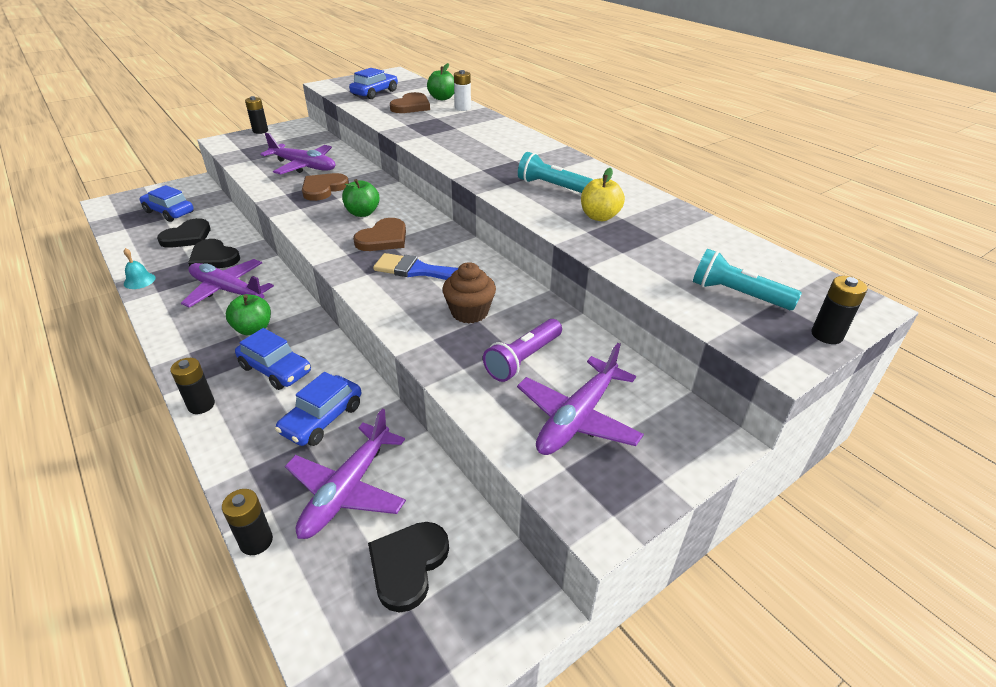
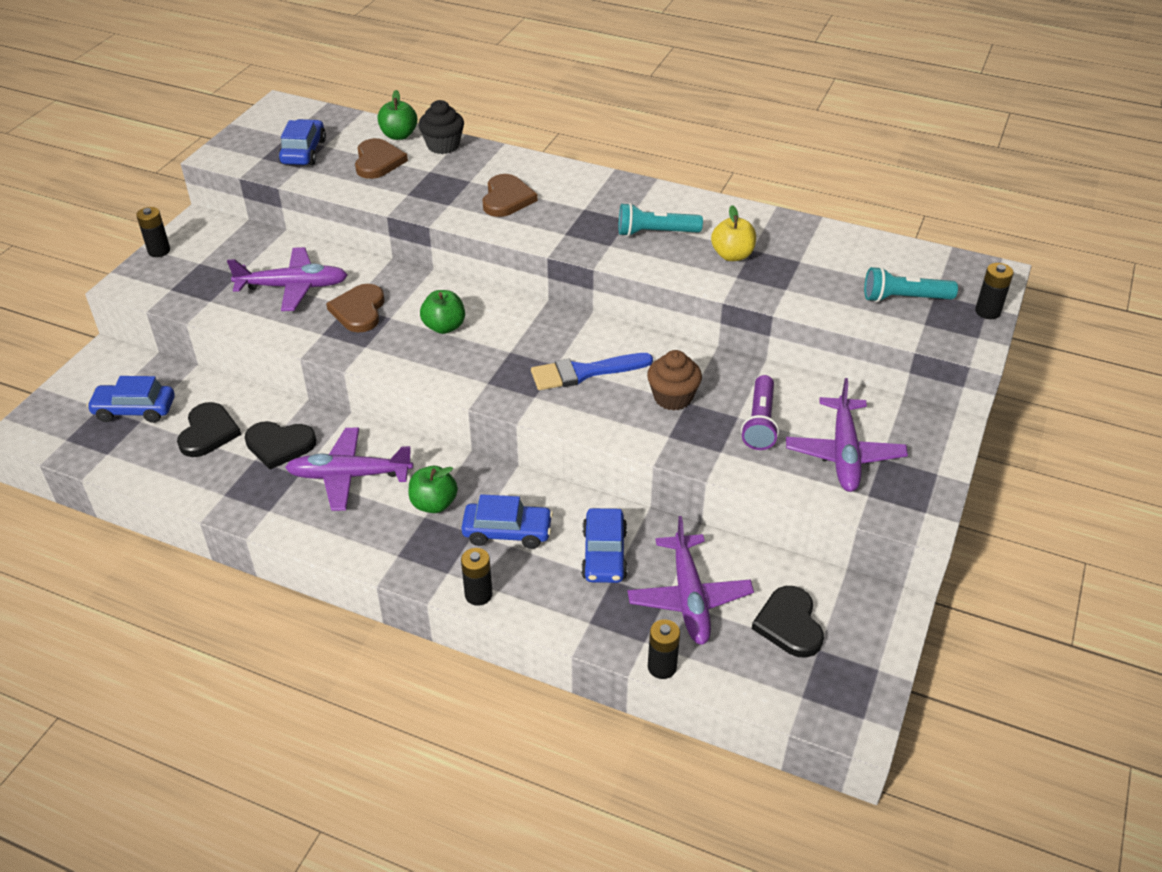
camera: 30 degrees left, 5 degrees up
(139, 281) = (229, 507): turquoise bell -> none
(383, 238) = (504, 350): brown heart -> brown heart (507, 198)
(463, 108) = (443, 145): white battery -> black cupcake

